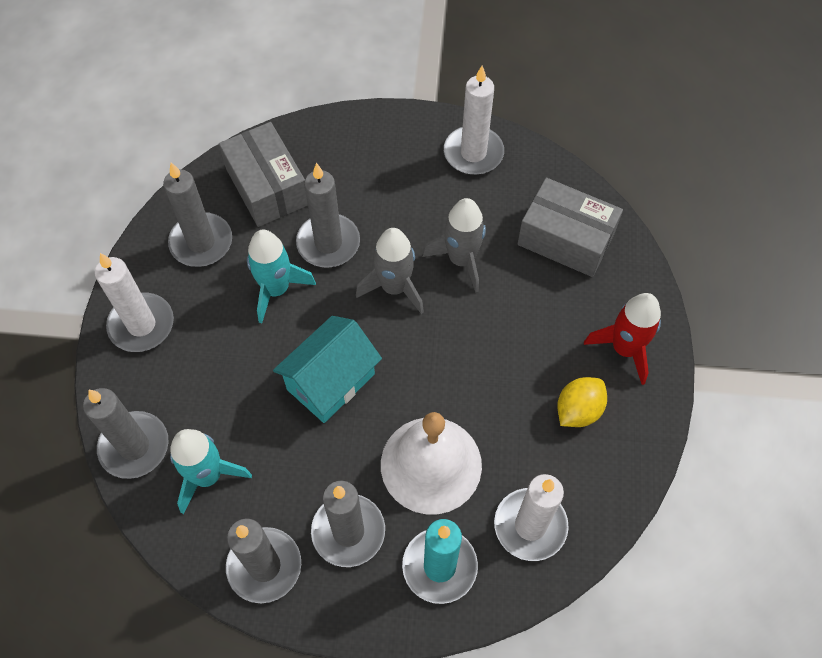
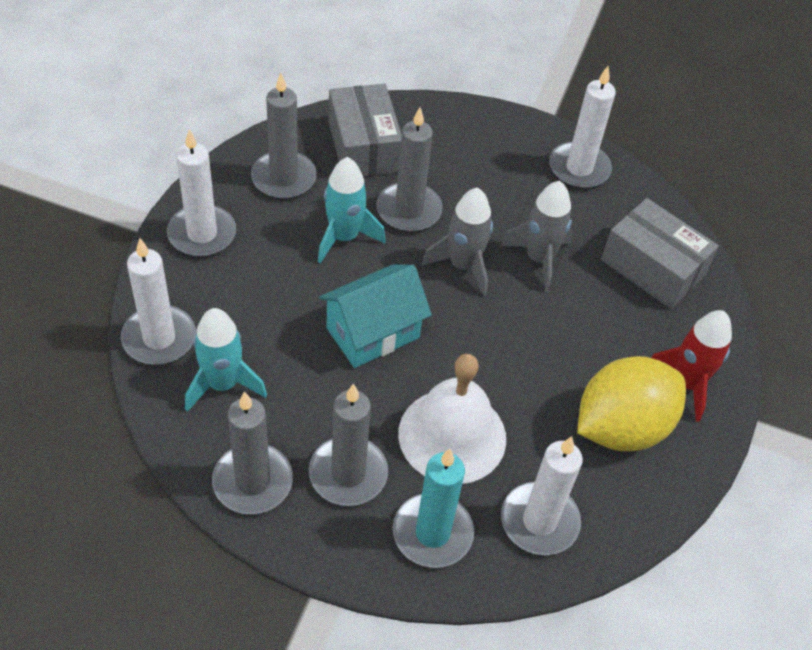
camera: 10 degrees right, 10 degrees down
(134, 446) = (159, 338): grey candle -> white candle
(578, 410) = (621, 427): yellow lemon -> yellow lemon, size x1.84

